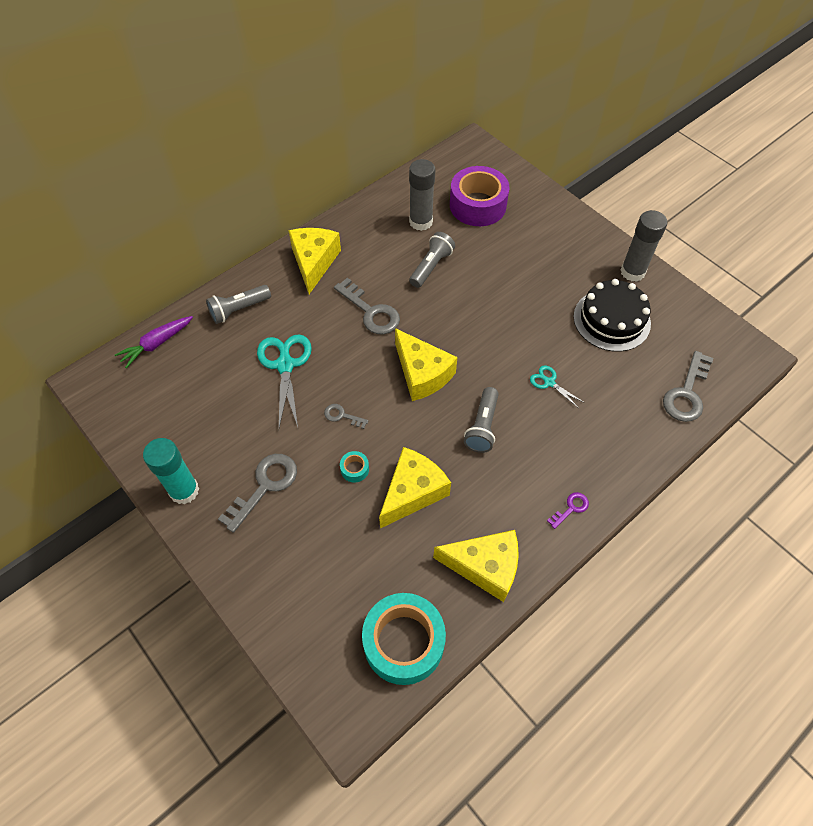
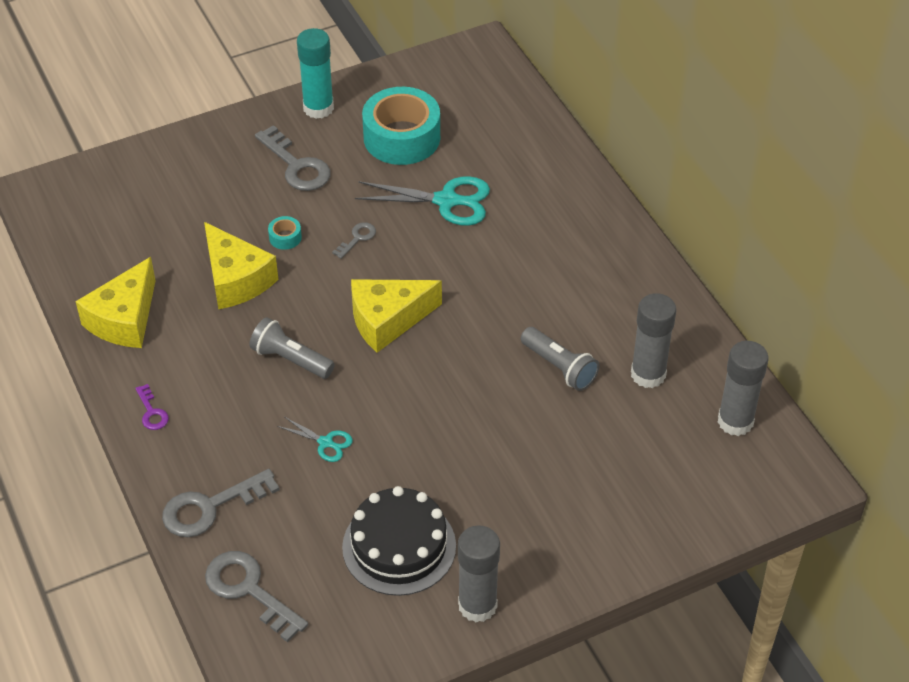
camera: 105 degrees right, 10 degrees down
(156, 344) = (515, 101): purple carrot -> none
(238, 310) = (544, 171): grey flashlight -> none
(314, 262) = (602, 249): yellow cheese -> none
(371, 312) = (501, 290): grey key -> grey key (210, 507)
(403, 642) = (83, 240): turquoise tape -> turquoise tape (402, 137)
(443, 178) = (735, 421): none -> grey glue stick
(477, 205) = (666, 449): purple tape -> none
(549, 382) = (326, 443): turquoise scissors -> turquoise scissors turned 60 degrees clockwise

